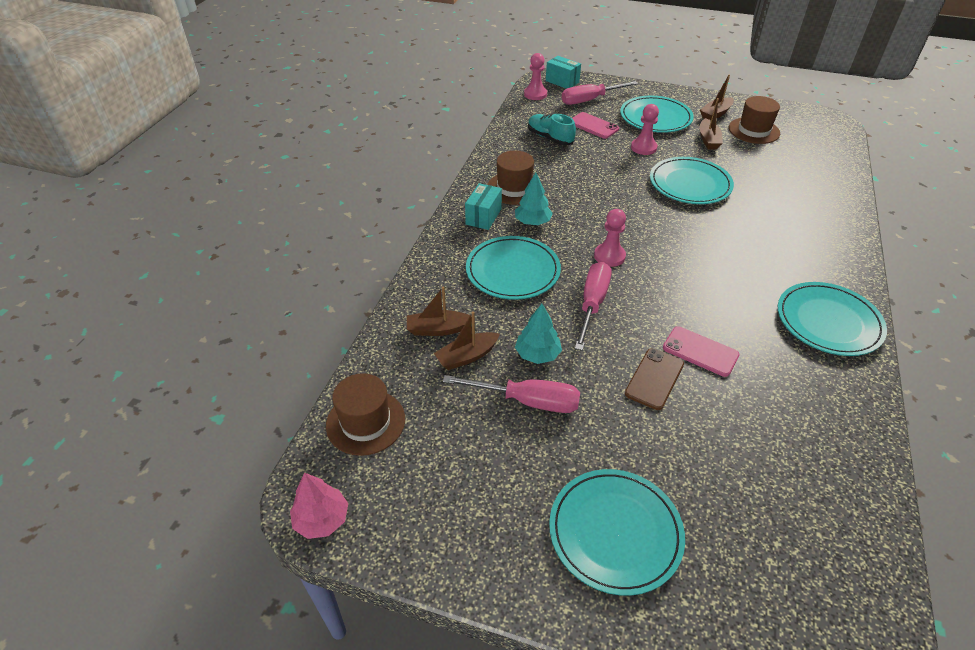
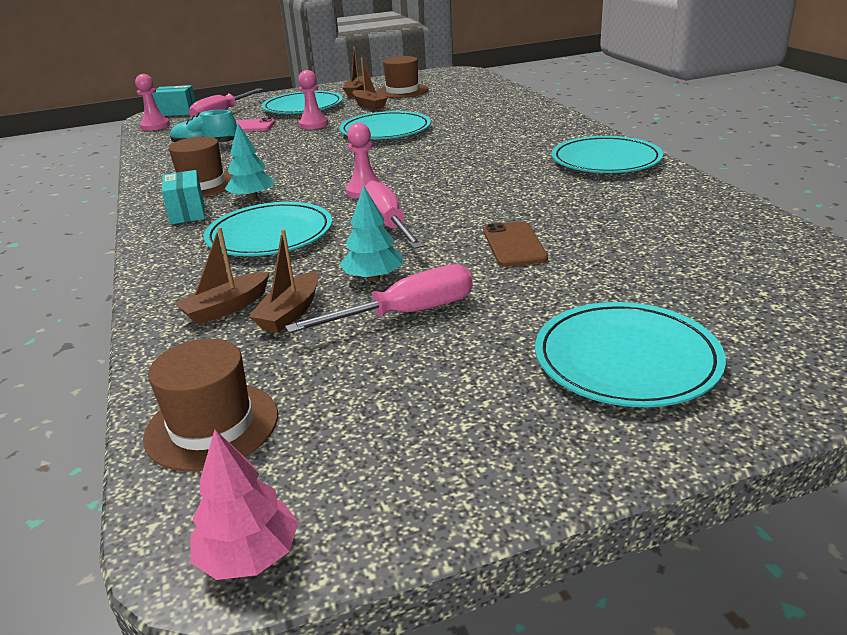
camera: 35 degrees left, 15 degrees down
(700, 351) = (530, 213): pink phone -> none

